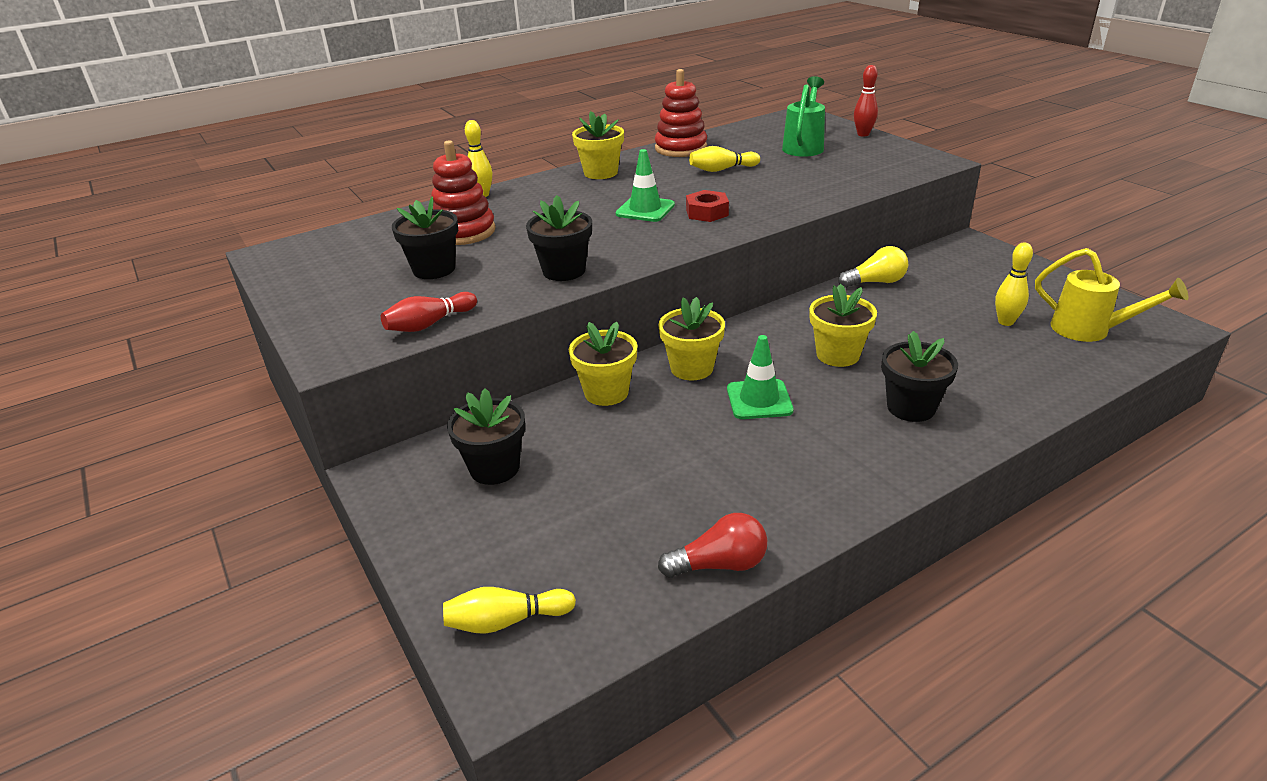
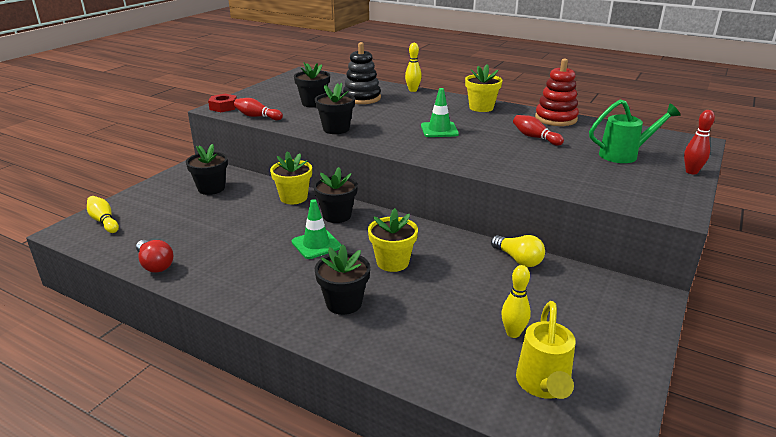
camera: 60 degrees right, 5 degrees down
(464, 232) = (362, 98): red stacking toy -> black stacking toy
(691, 368) = (337, 215): yellow flower pot -> black flower pot
(707, 212) = (455, 147): red nut -> red nut (223, 107)
(722, 169) = (535, 137): yellow bowling pin -> red bowling pin

